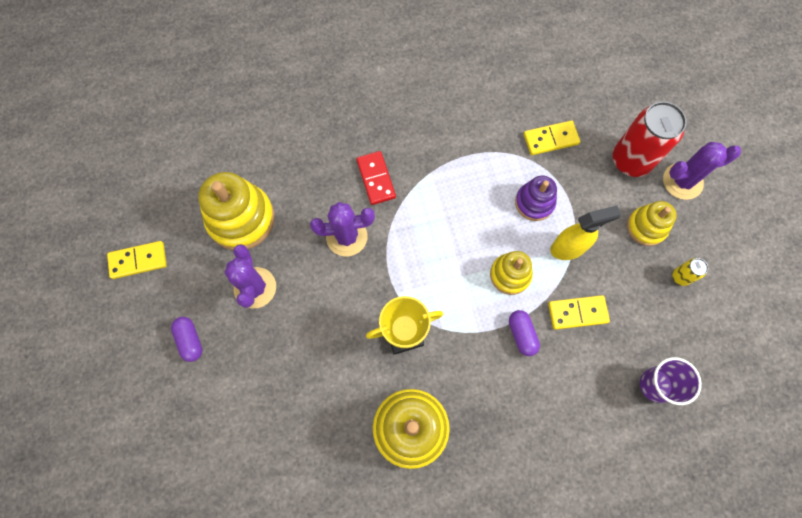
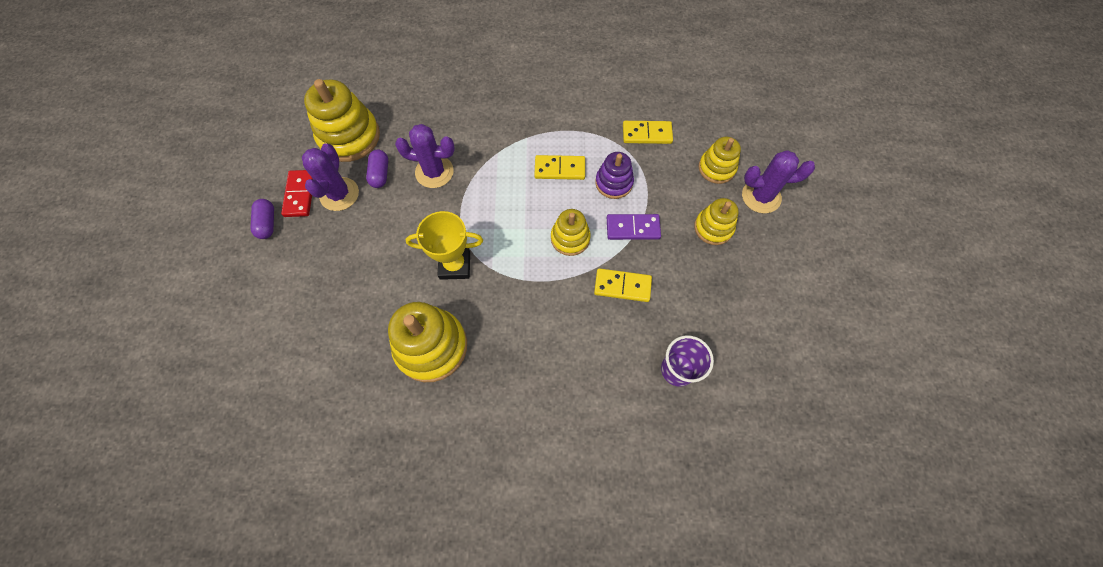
camera: 15 degrees right, 5 degrees down
(138, 260) = (251, 149): yellow domino -> yellow domino (559, 169)
(376, 179) = (477, 131): red domino -> red domino (300, 194)
(522, 334) = (563, 292): purple capsule -> purple capsule (380, 174)
(568, 248) = (633, 228): yellow spray bottle -> purple domino
(631, 160) = (716, 168): red can -> yellow stacking toy
(680, 277) = (733, 279): yellow can -> none

